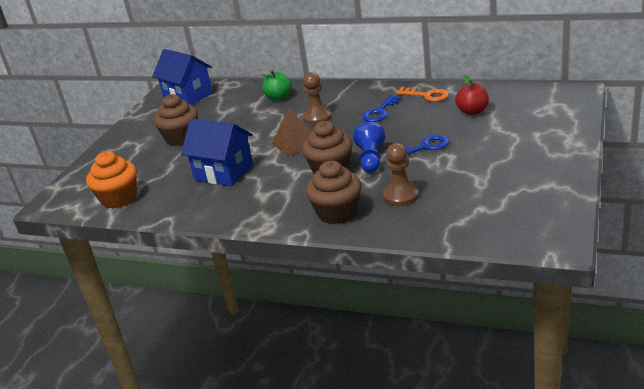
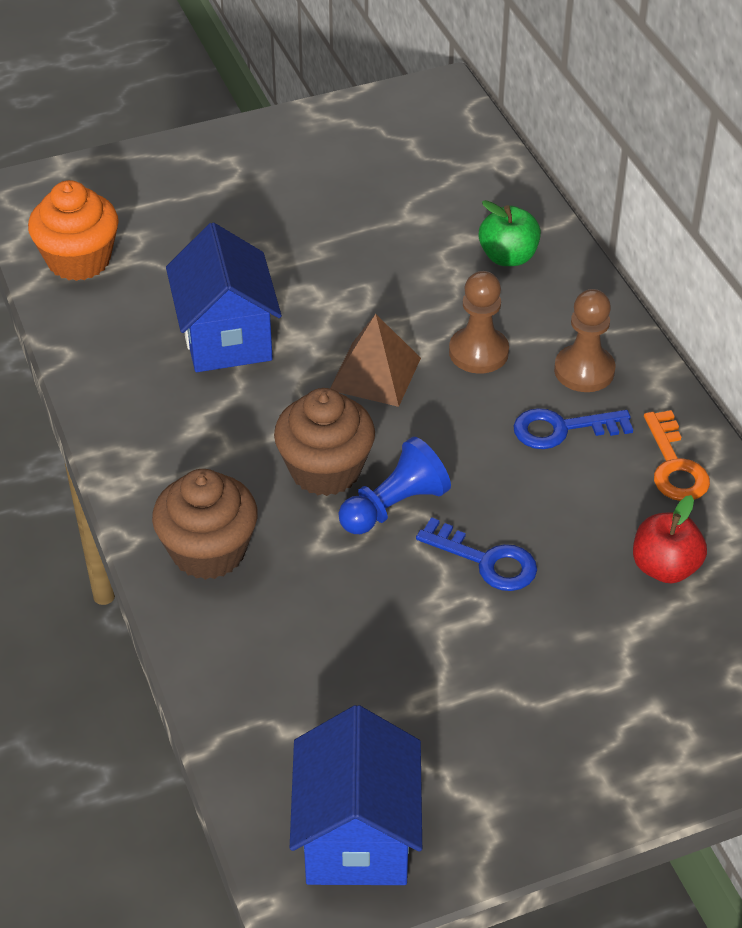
camera: 45 degrees right, 15 degrees up
(181, 138) = (289, 216): brown cupcake -> none
(188, 96) = (423, 135): blue house -> blue house (357, 836)
(401, 196) = (309, 610): brown pawn -> brown pawn (584, 370)

